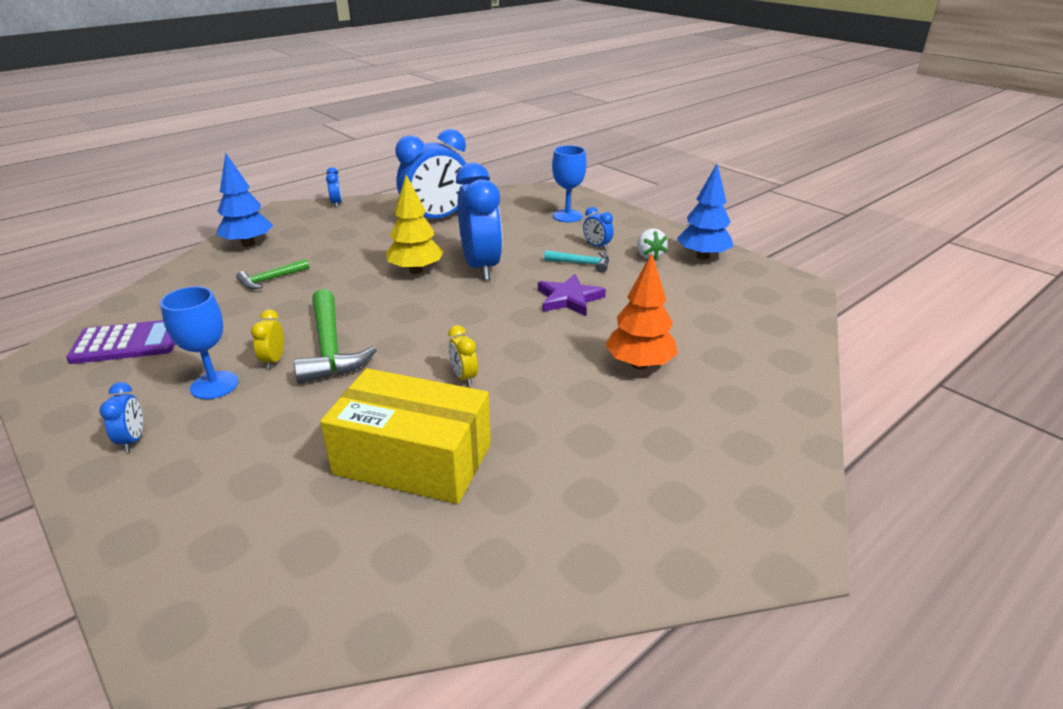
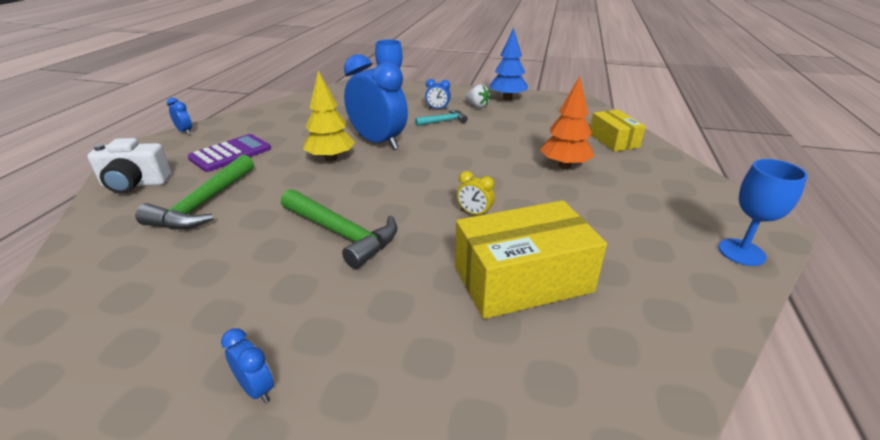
camera: 35 degrees left, 0 degrees up
(127, 343) = (113, 311): purple calculator -> purple calculator (230, 154)
(214, 385) = (275, 304): blue goblet -> blue goblet (741, 252)
(248, 244) = (135, 184): blue tree -> white camera
(271, 279) = (204, 204): green hammer -> green hammer, size x1.83
(274, 360) = (304, 262): yellow clock -> none
(437, 219) = (295, 121): blue clock -> none
(569, 299) = (467, 143): purple star -> none
(758, 356) = (613, 140): none -> yellow box

